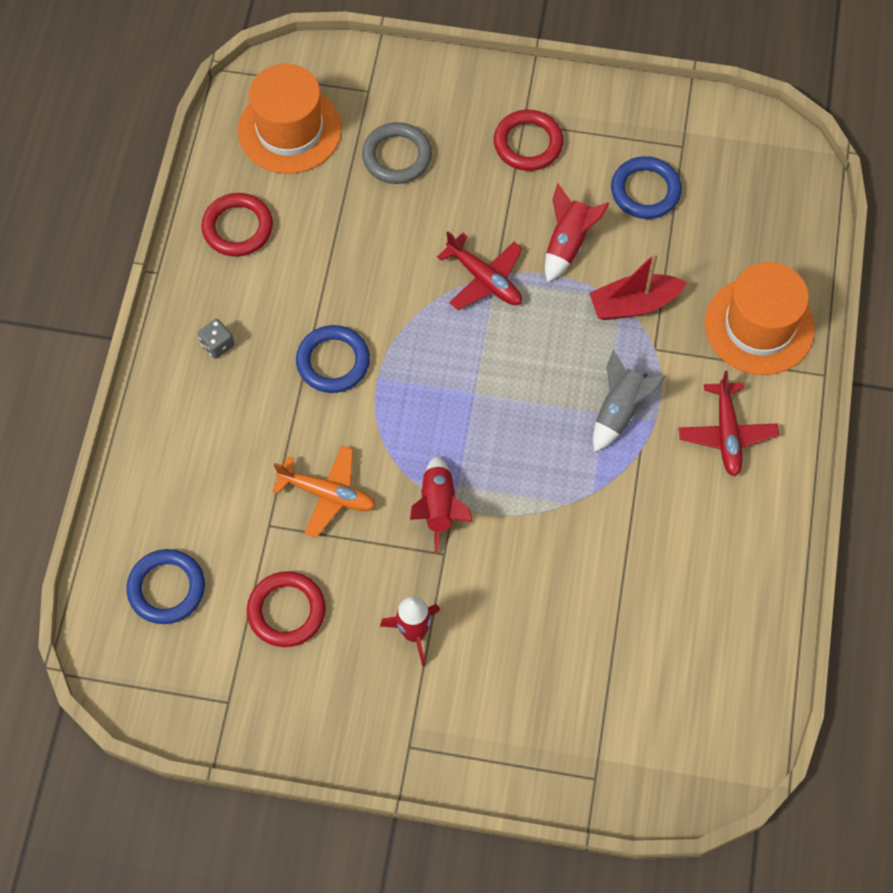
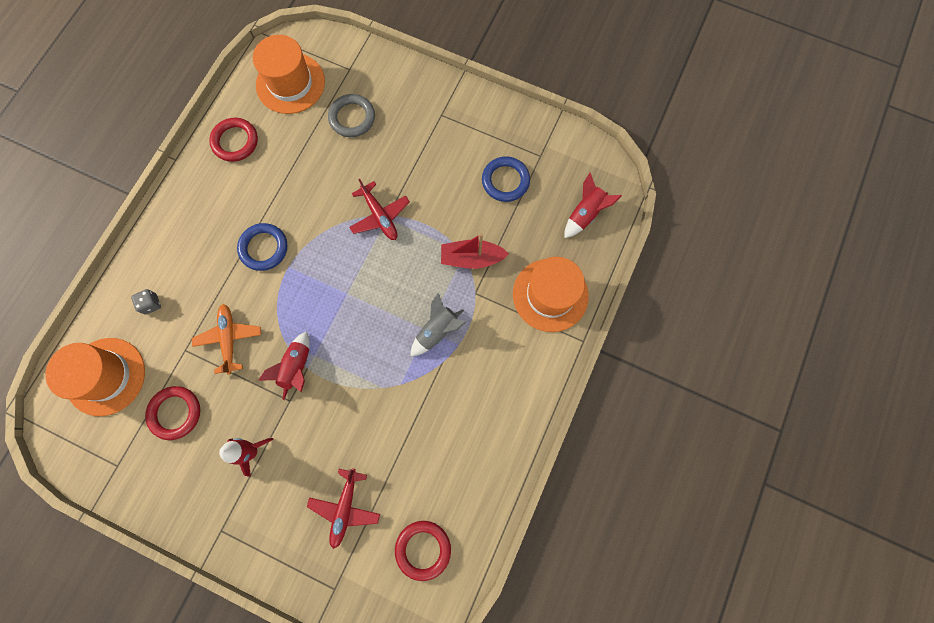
camera: 15 degrees right, 10 degrees up
(166, 588) = (106, 376): blue ring -> orange hat
(217, 345) = (195, 218): grey dice -> grey dice (151, 304)
(328, 494) = (229, 339): orange plane -> orange plane turned 135 degrees counterclockwise
(528, 143) = (439, 129): red ring -> red ring (423, 549)
(568, 243) = (442, 205): red rocket -> red rocket (585, 214)
(727, 434) = (503, 366): red plane -> red plane (345, 508)

